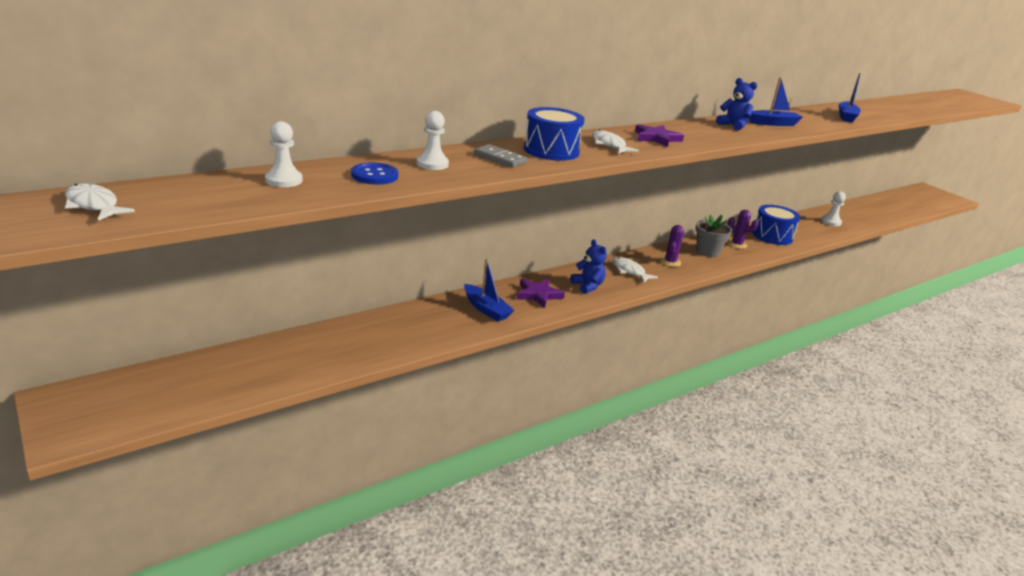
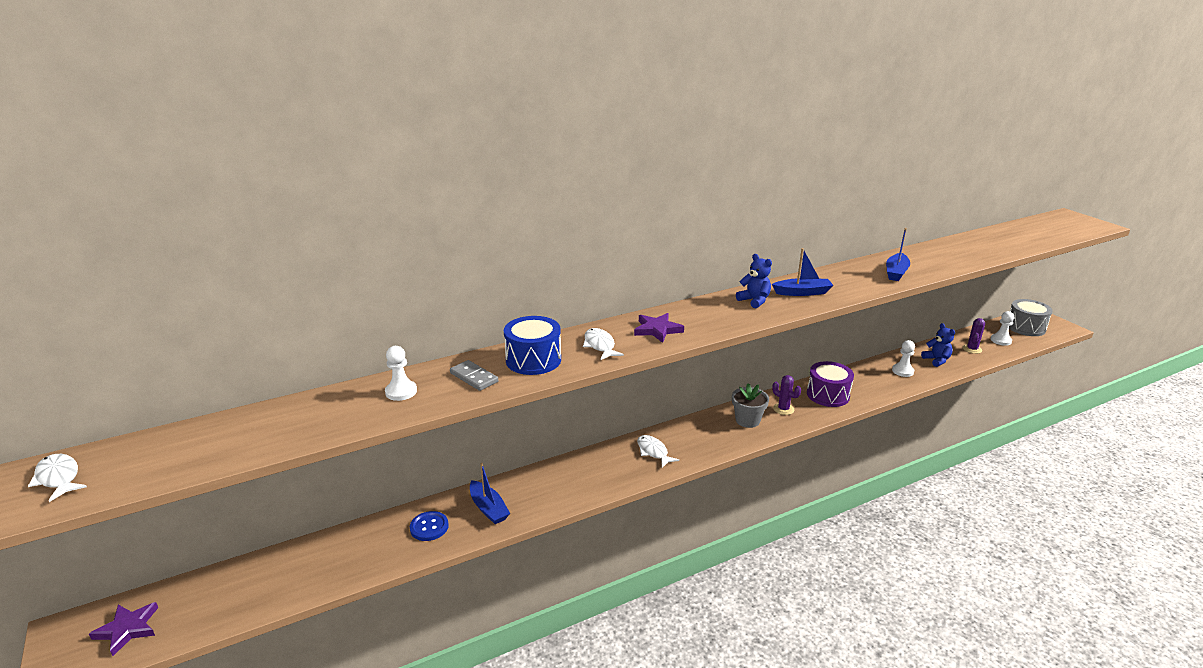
camera: 10 degrees right, 0 degrees up
(284, 180) = (246, 428): white pawn -> white pawn (1000, 340)
(374, 175) = (336, 414): blue button -> blue button (429, 527)
(538, 294) = (547, 487): purple star -> purple star (127, 629)
(587, 286) = (602, 474): blue teddy bear -> blue teddy bear (936, 360)
(670, 262) = (701, 437): purple cactus -> purple cactus (972, 349)
(772, 236) = (828, 395): blue drum -> purple drum
(922, 196) = (1025, 327): none -> grey drum

